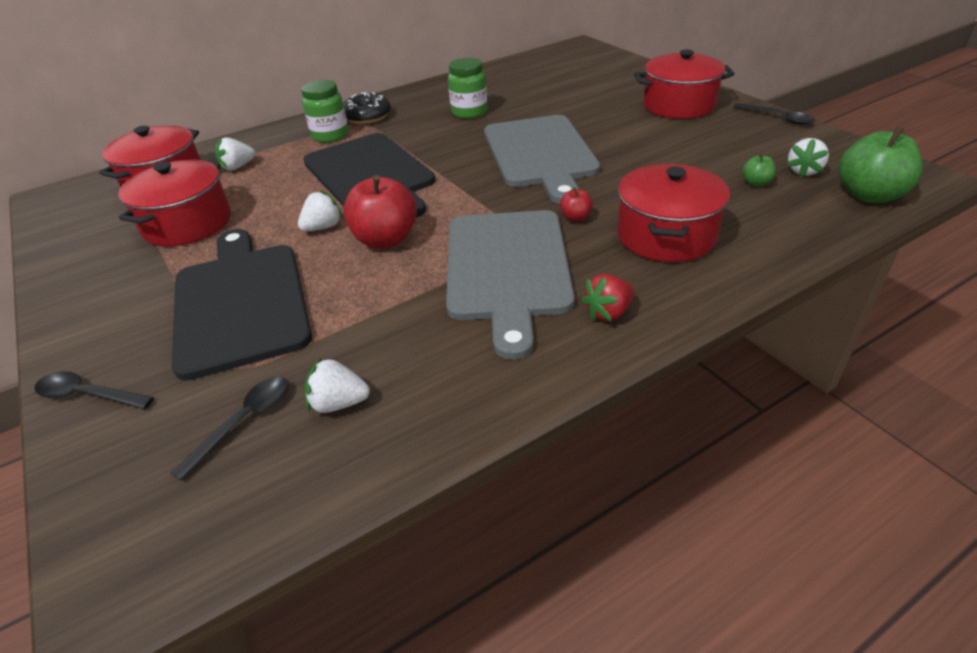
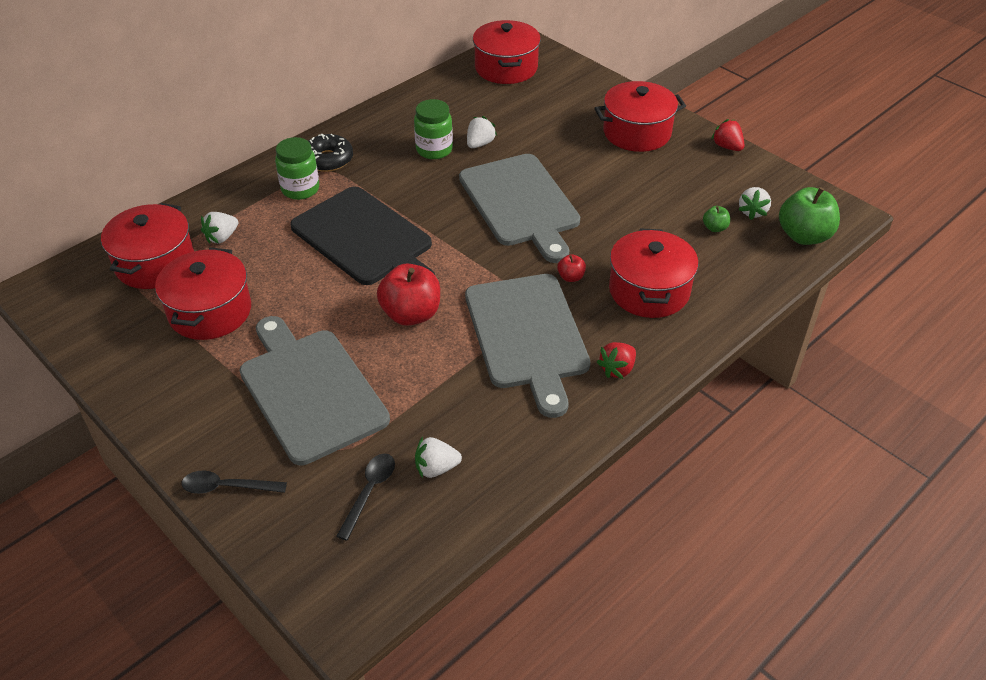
camera: 15 degrees left, 5 degrees up
(240, 302) = (310, 391): black cutting board -> grey cutting board
(323, 227) = (347, 305): white strawberry -> white strawberry (480, 144)
(559, 61) = (506, 68): none -> red pot
(777, 118) = (727, 147): black spoon -> red strawberry

